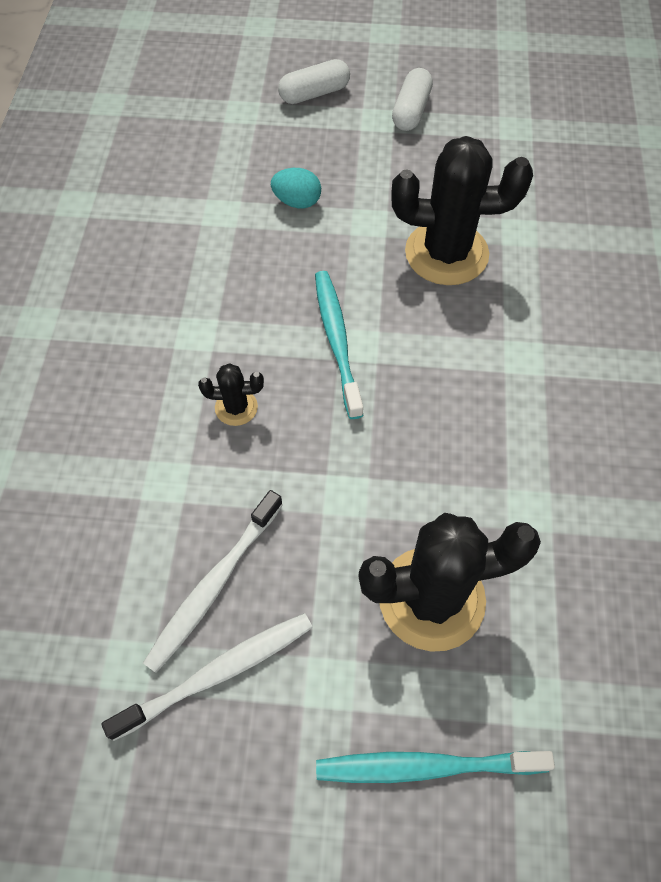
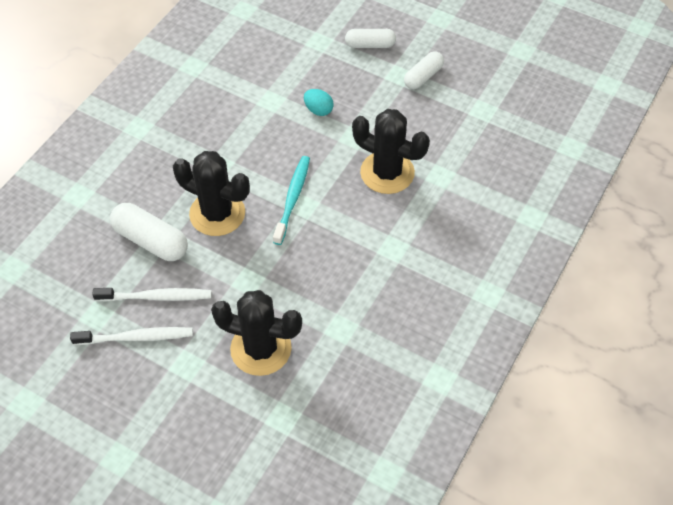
camera: 25 degrees right, 5 degrees down
(153, 493) = (151, 240): none -> white capsule
(213, 585) = (156, 297): white toothbrush -> white toothbrush turned 150 degrees counterclockwise
(236, 407) = (217, 213): black cactus -> black cactus, size x2.19
(425, 766) = (210, 421): turquoise toothbrush -> none

